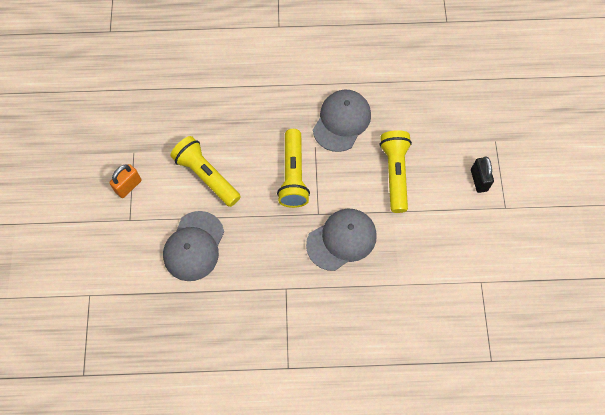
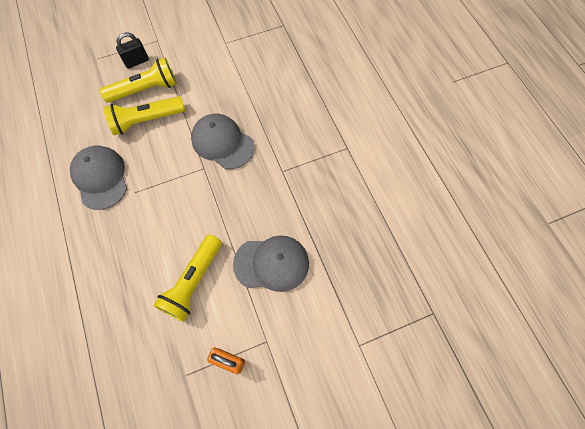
camera: 110 degrees left, 0 degrees up
(293, 175) = (170, 201): yellow flashlight -> yellow flashlight (145, 89)
(341, 121) = (100, 178): grey cap -> grey cap turned 60 degrees clockwise

